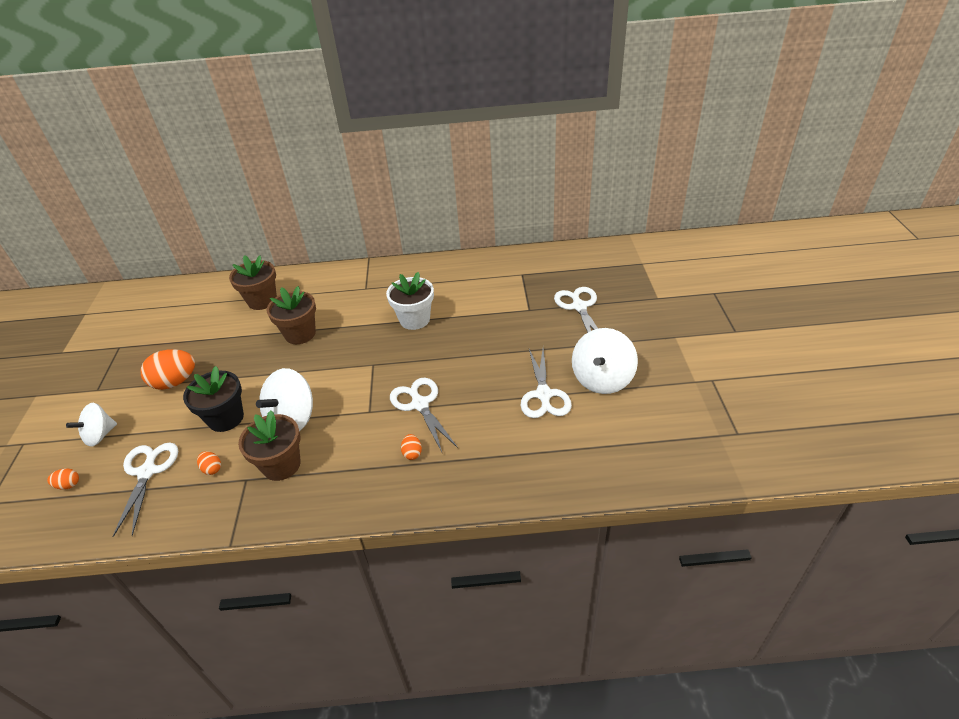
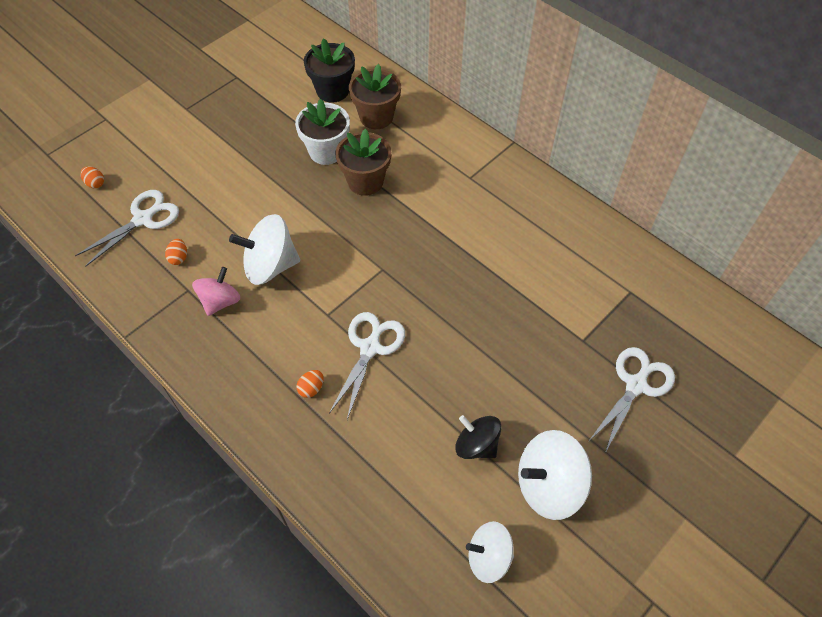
camera: 45 degrees right, 15 degrees up
(100, 435) = (149, 156): white spinning top -> white spinning top (488, 557)
(175, 382) = (236, 149): orange egg -> none
(226, 418) = (232, 218): black flower pot -> black flower pot (332, 91)
(281, 465) = (220, 301): brown flower pot -> pink spinning top
(414, 319) = (469, 253): white flower pot -> white flower pot (326, 151)
(543, 395) = (476, 445): white scissors -> black spinning top

